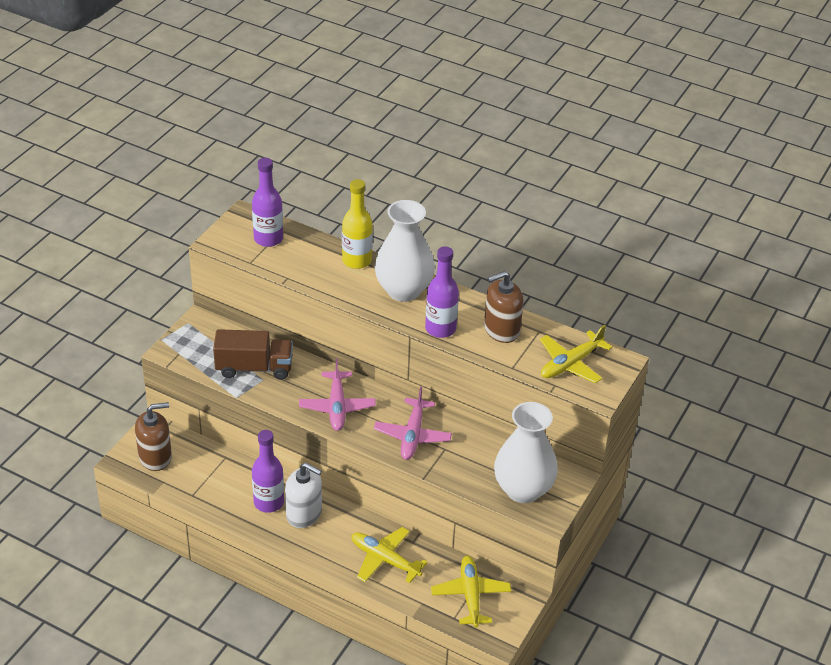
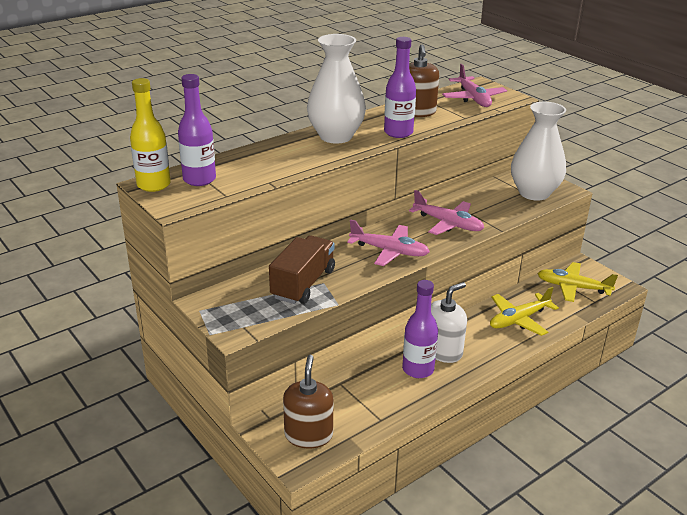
camera: 65 degrees left, 10 degrees down
(357, 260) = (276, 146): yellow bottle -> yellow bottle (153, 185)
(570, 364) = (473, 98): yellow plane -> pink plane

